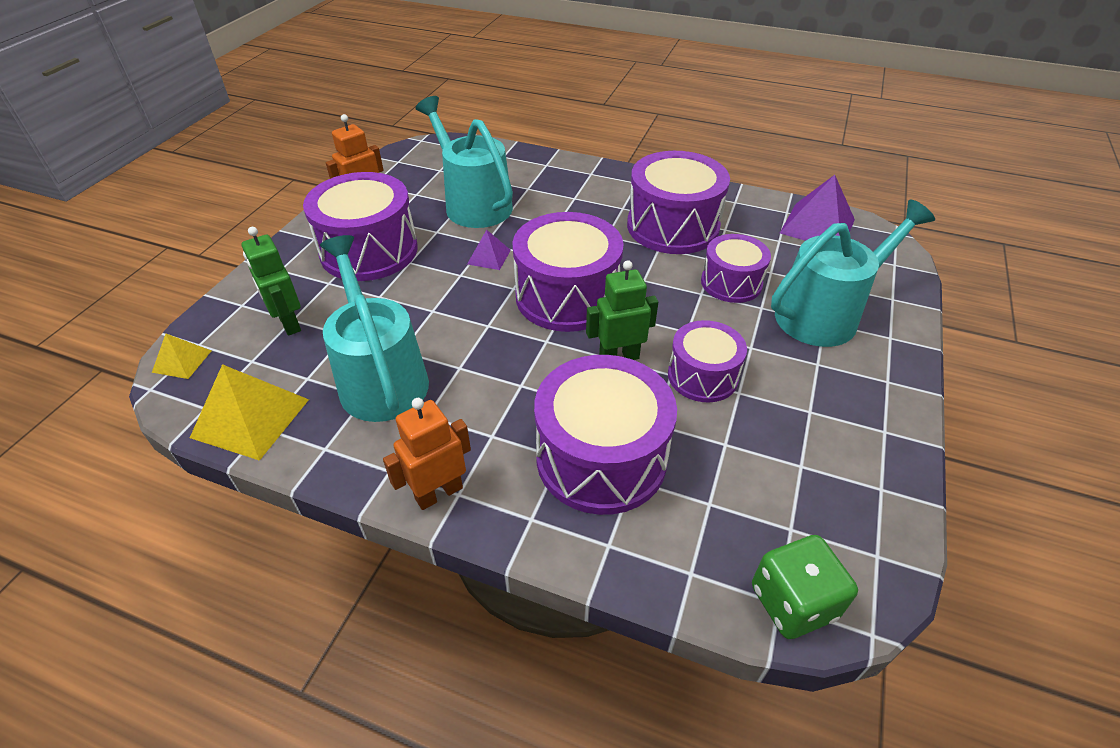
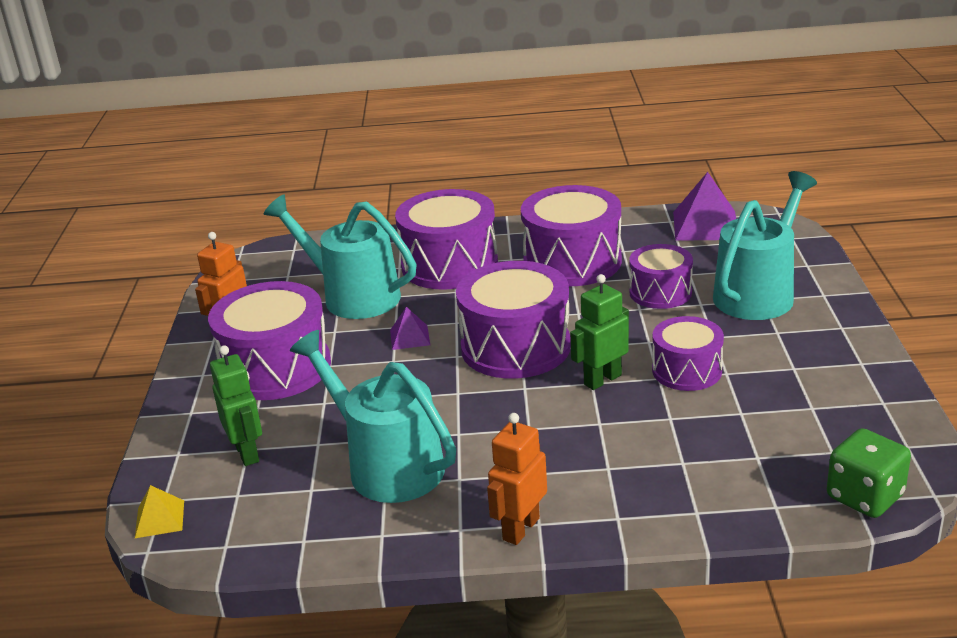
camera: 20 degrees left, 15 degrees down
(250, 418) = (283, 537): yellow pyramid -> none
(289, 323) = (247, 453): green robot -> green robot turned 150 degrees counterclockwise
(601, 458) = (644, 456): purple drum -> purple drum (449, 265)

